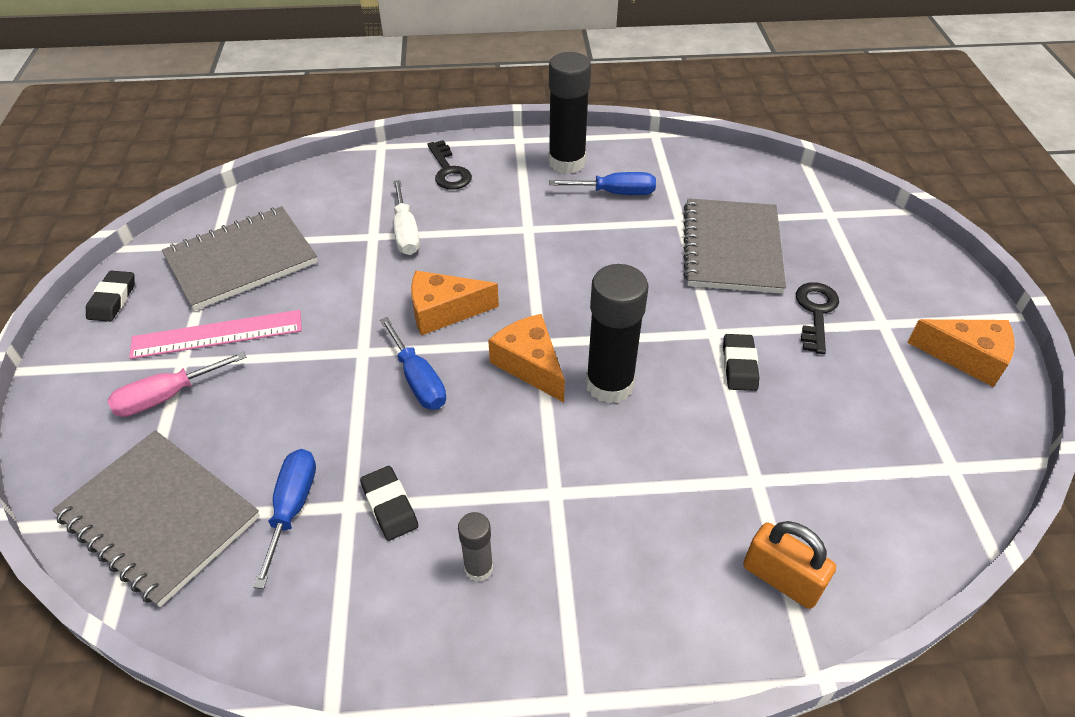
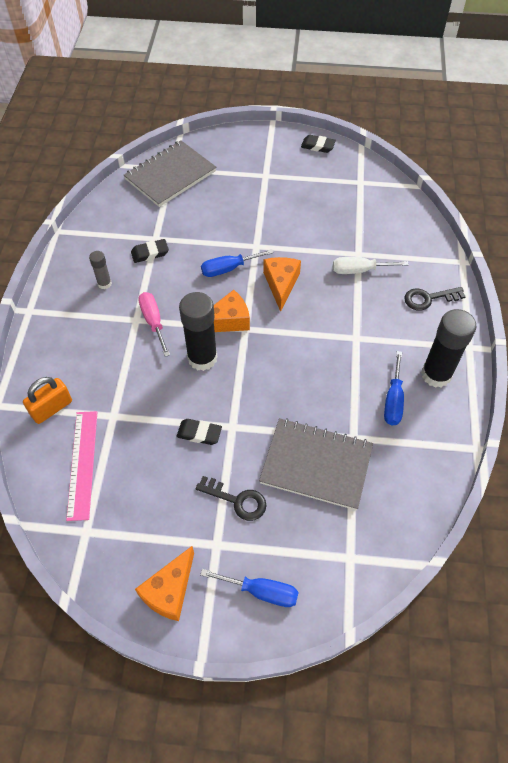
camera: 100 degrees right, 10 degrees up
(167, 396) = (242, 172): pink screwdriver -> pink screwdriver (153, 322)
(217, 334) = (282, 187): pink ruler -> pink ruler (83, 464)
(241, 260) = (343, 194): grey notebook -> none
(292, 508) = (160, 218): blue screwdriver -> blue screwdriver (261, 591)

